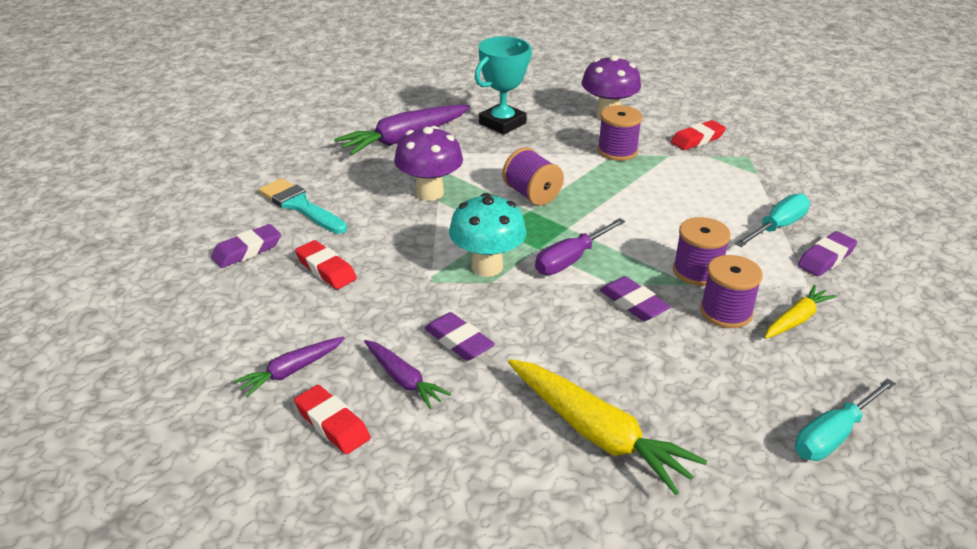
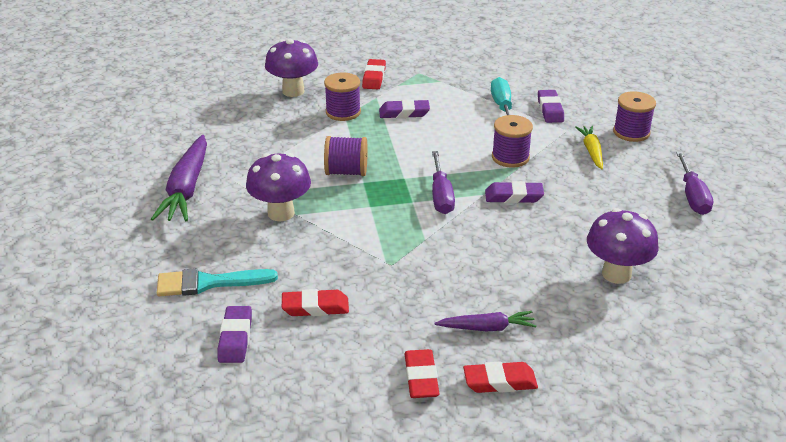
camera: 50 degrees left, 0 degrees up
(291, 371) = (421, 378): purple carrot -> red eraser
(458, 341) = (473, 284): purple eraser -> purple eraser (404, 113)
(487, 267) = (406, 233): turquoise mushroom -> none
(502, 123) = (236, 136): turquoise trophy -> none
(597, 434) = (616, 274): yellow carrot -> purple mushroom
(726, 312) = (559, 169): purple spool -> purple spool (631, 132)
(832, 436) = (692, 196): turquoise screwdriver -> purple screwdriver

